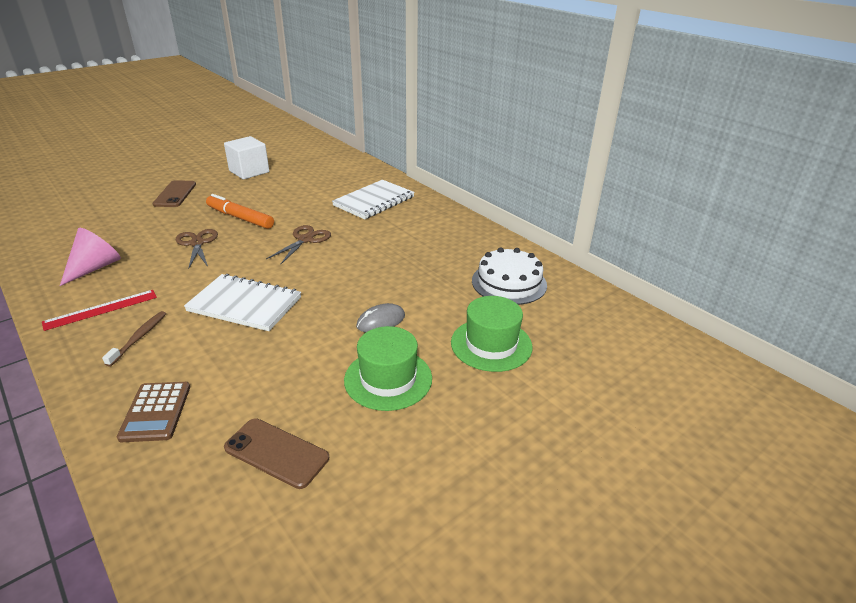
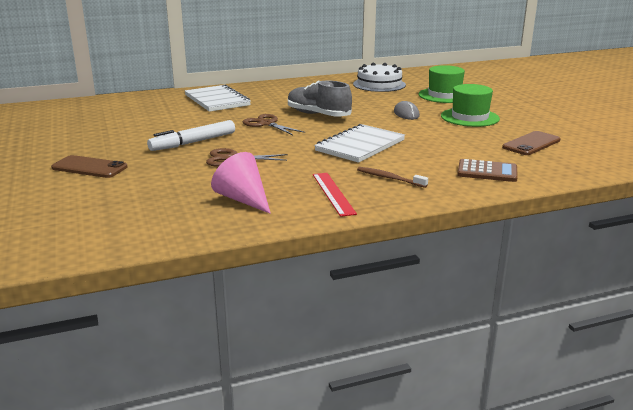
camera: 70 degrees left, 10 degrees down
(240, 218) = (193, 142): orange marker -> white marker
(249, 171) = (74, 135): white cube -> none
(349, 262) = (318, 115): none -> grey shoe

